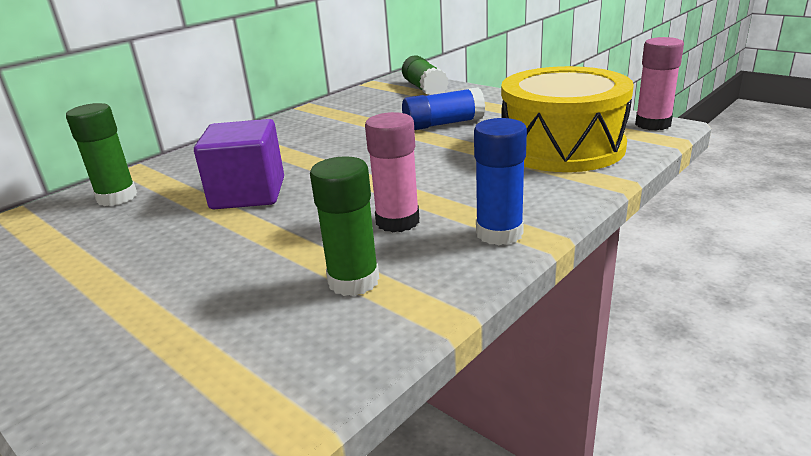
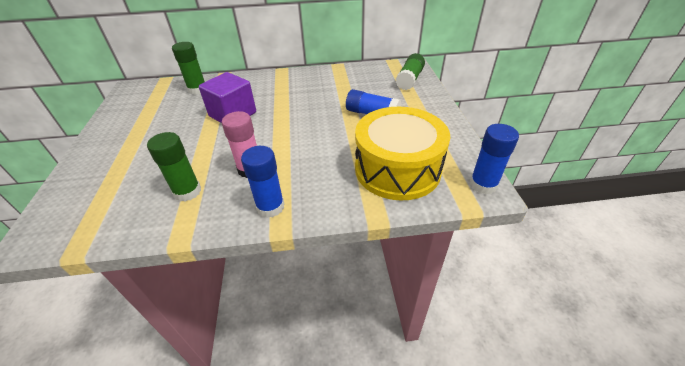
camera: 40 degrees right, 15 degrees up
(652, 124) = (483, 184): pink glue stick -> blue glue stick

